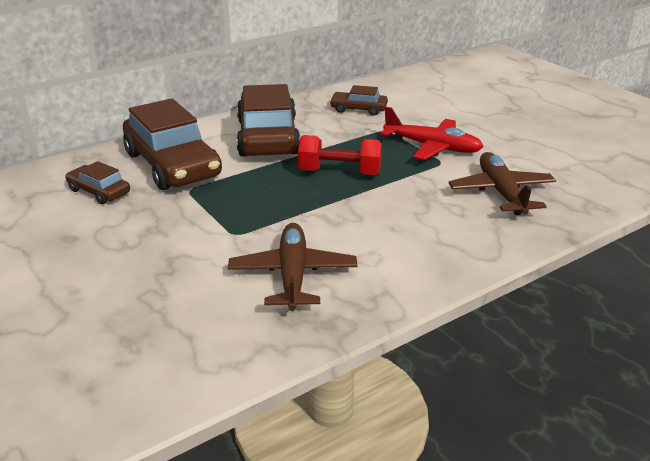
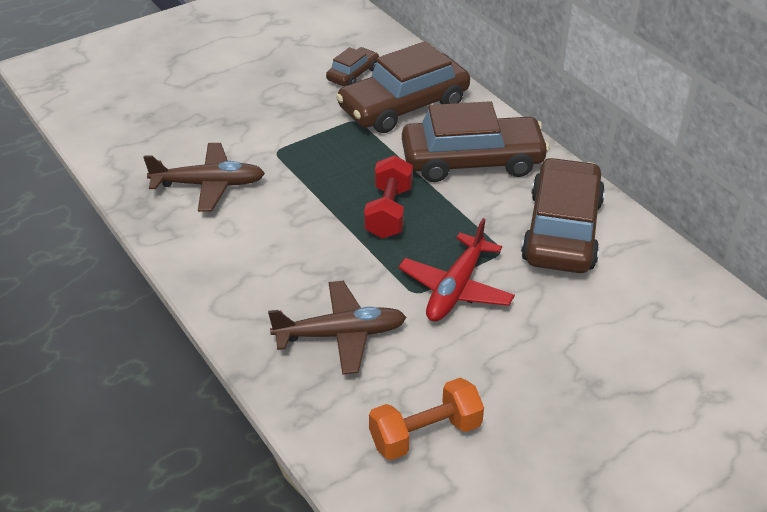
camera: 90 degrees right, 10 degrees up
(358, 109) = (562, 230): brown car -> brown car, size x2.08
(585, 160) = (425, 434): none -> orange dumbbell

